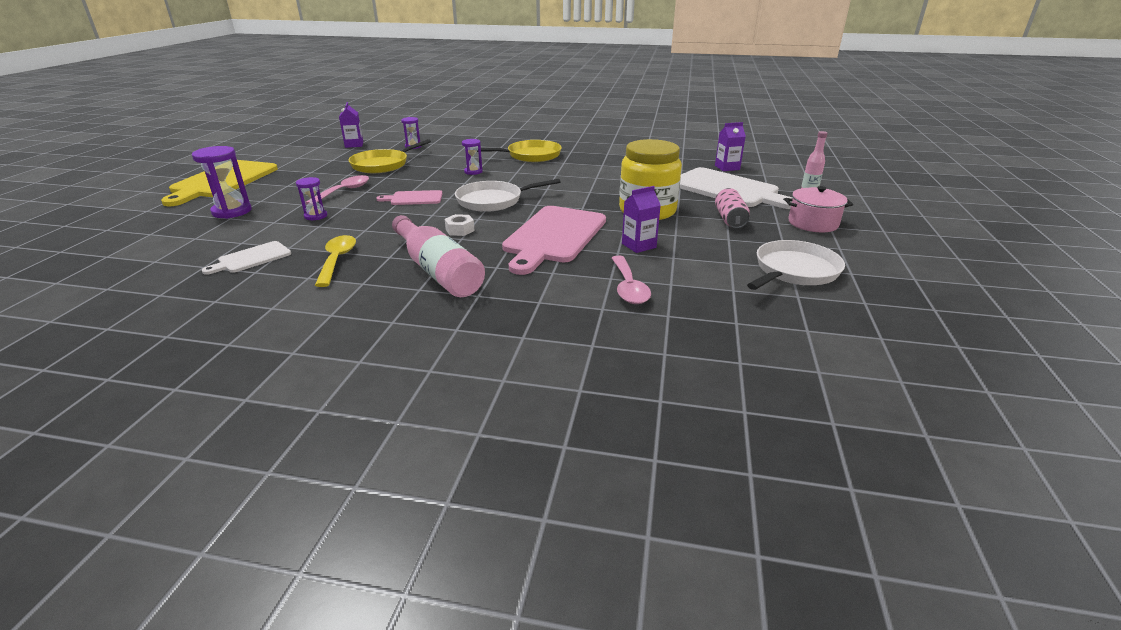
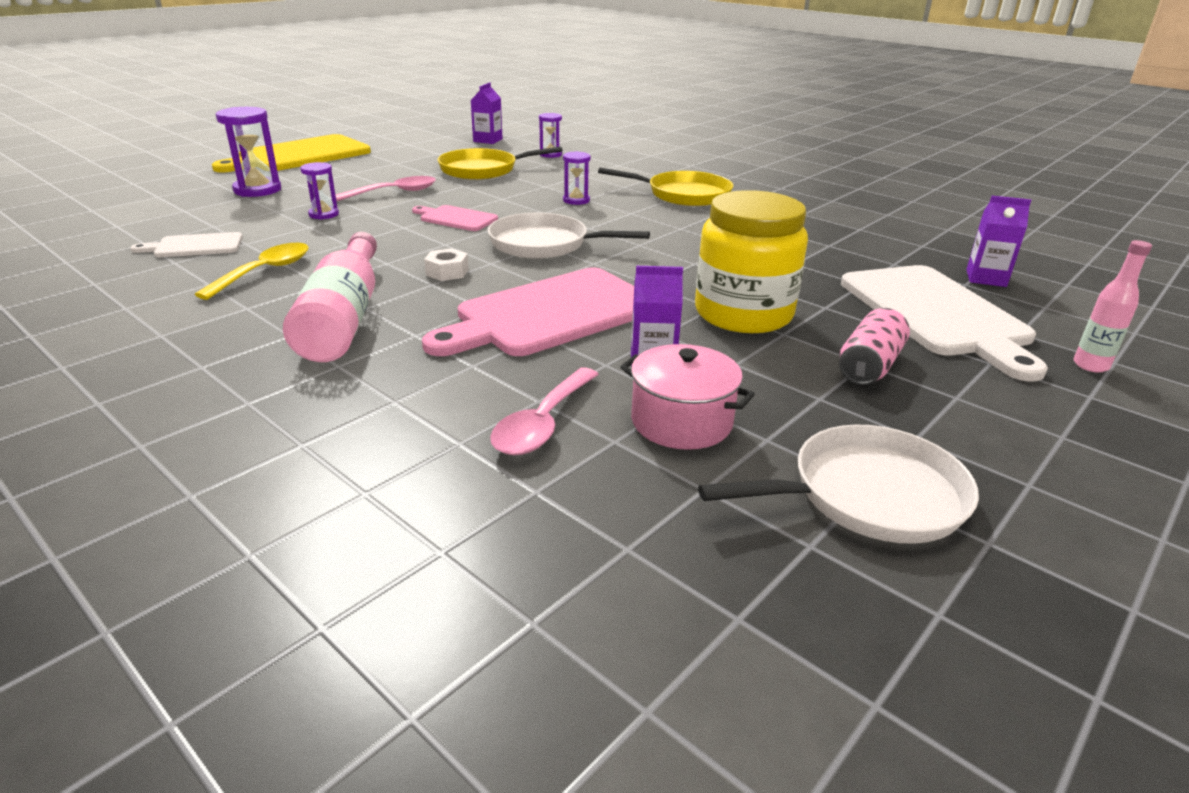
camera: 30 degrees right, 0 degrees up
(813, 223) = (1032, 419): pink pot -> pink pot (681, 421)

